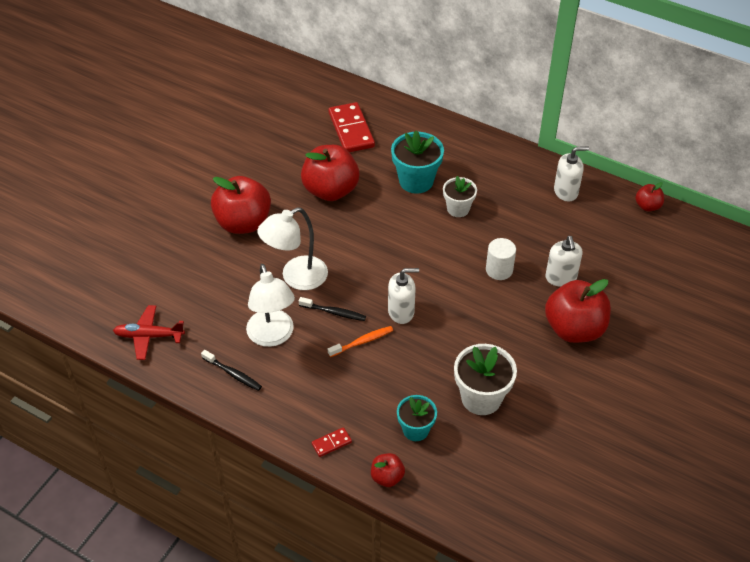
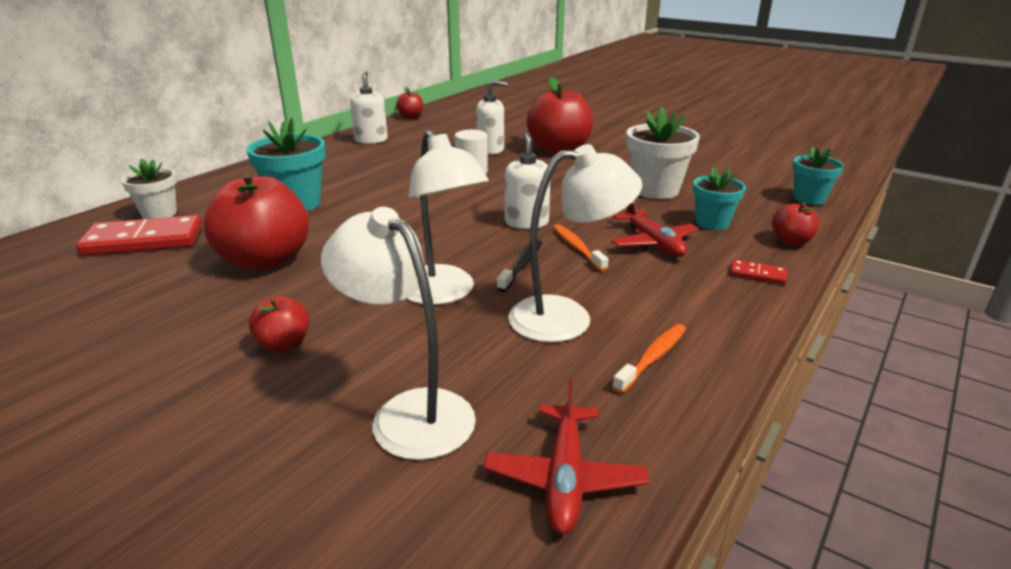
camera: 85 degrees left, 20 degrees down
(191, 279) = (409, 412): none -> white lamp
(233, 374) = (652, 358): black toothbrush -> orange toothbrush
(243, 223) = (284, 345): red apple -> red apple, size x0.48
(331, 443) = (757, 274): red domino -> red domino turned 45 degrees counterclockwise
(375, 387) = (653, 243): none -> red plane
(458, 209) = (364, 185): white flower pot -> white flower pot (159, 214)
(480, 515) = (809, 199): none -> turquoise flower pot

